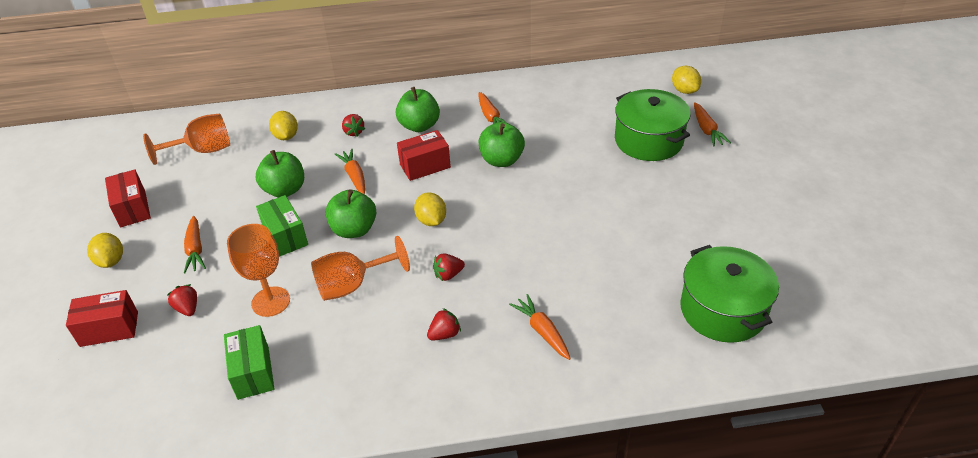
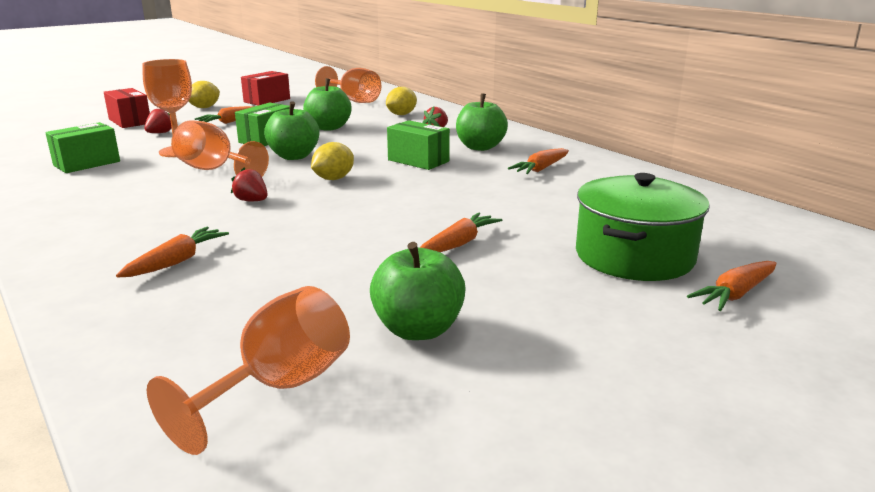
camera: 60 degrees right, 20 degrees down
(354, 176) = (371, 142): orange carrot -> orange carrot (458, 244)
(425, 166) = (418, 161): red box -> green box
(444, 334) = (156, 216): red strawberry -> none
(501, 160) = (470, 187): green apple -> green apple (418, 329)
(684, 90) = (804, 260): yellow lemon -> none
(722, 310) = (278, 387): green pot -> orange goblet

